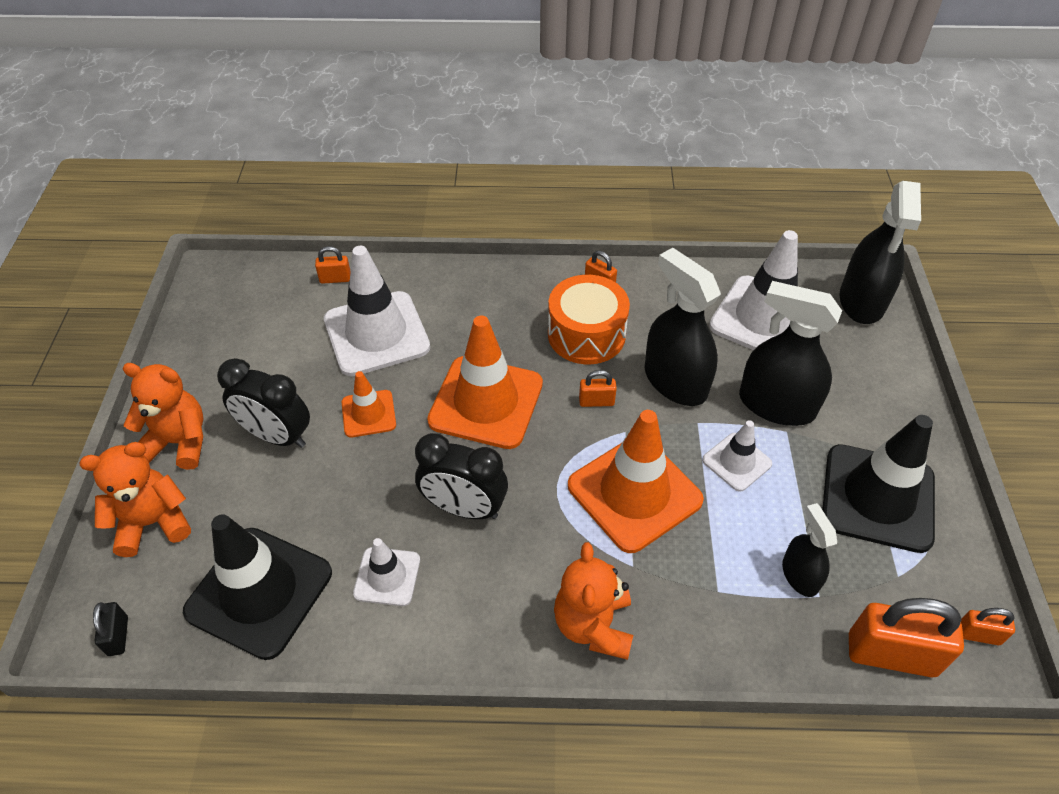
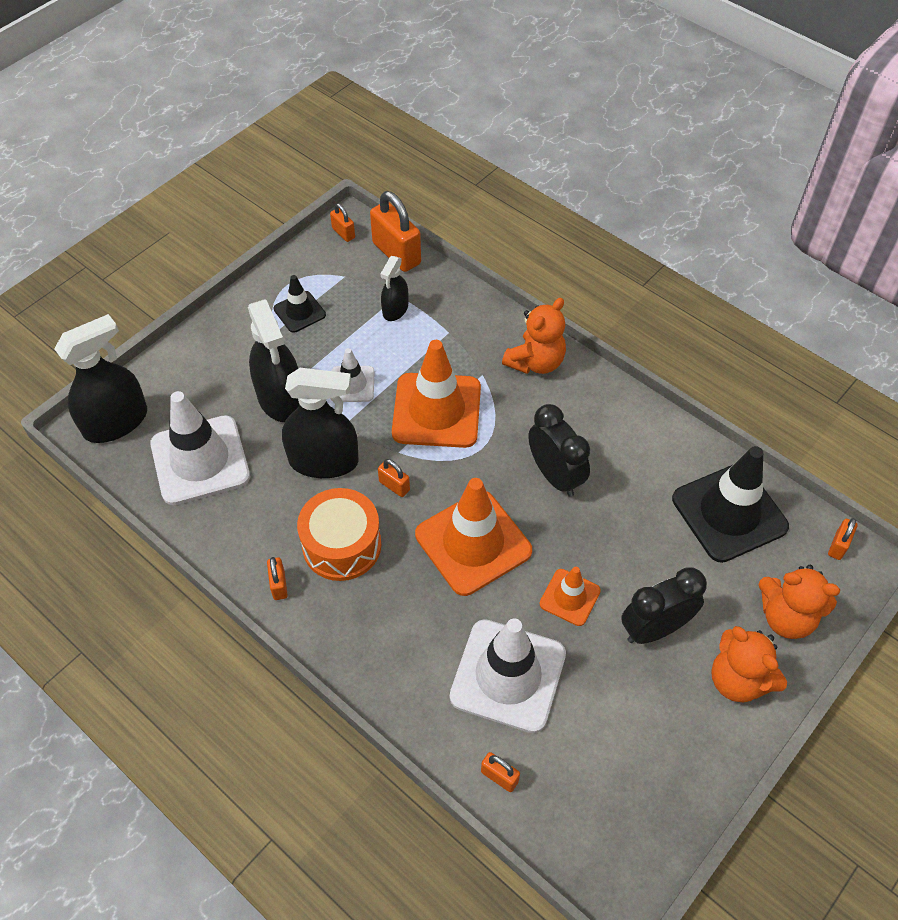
camera: 140 degrees left, 5 degrees up
(118, 636) = (838, 546): black padlock -> orange padlock
(277, 436) = (654, 628): black clock -> black clock turned 90 degrees counterclockwise
(387, 576) = (638, 467): white traffic cone -> none
(675, 381) = (324, 461): black spray bottle -> black spray bottle turned 90 degrees counterclockwise
(877, 498) = (299, 312): black traffic cone -> black traffic cone, size x0.52

